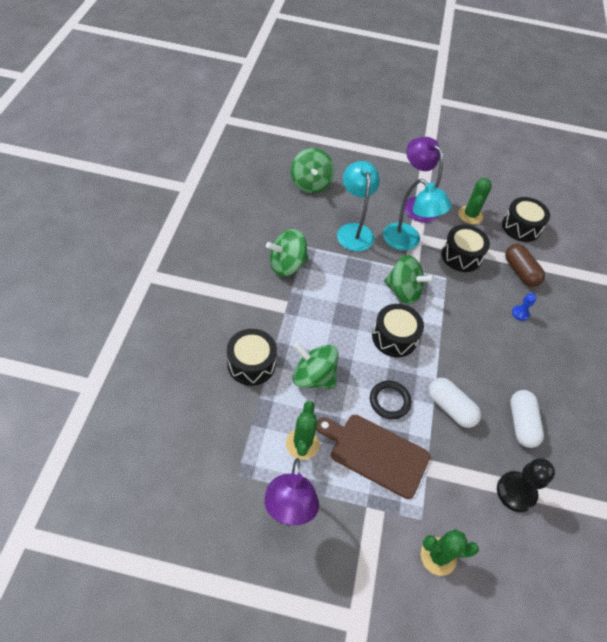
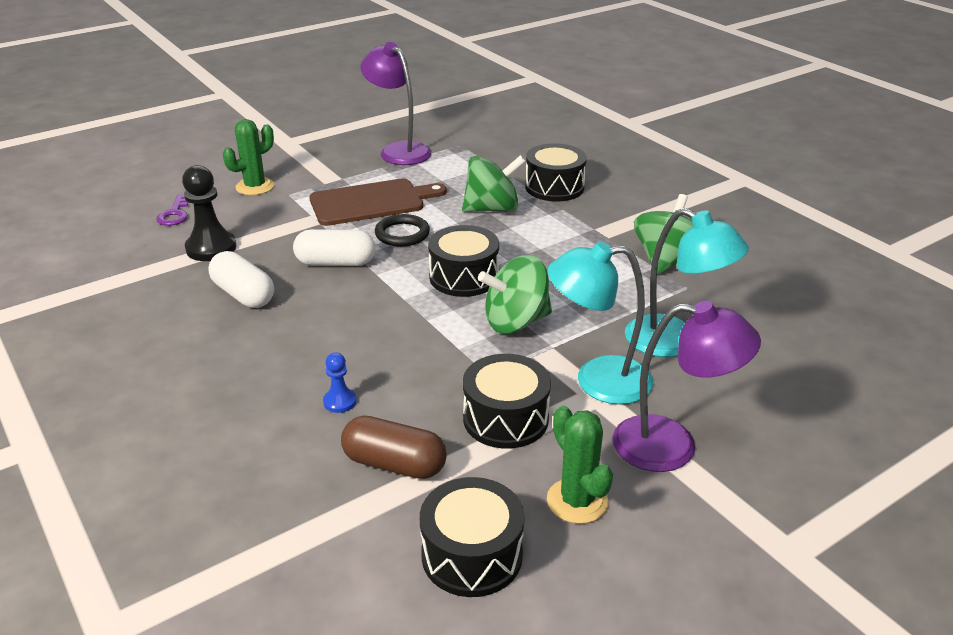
camera: 140 degrees right, 20 degrees down
(302, 444) = (438, 176): green cactus -> none
(310, 184) = (826, 356): green spinning top -> none
(520, 566) = (175, 214): none -> purple key

